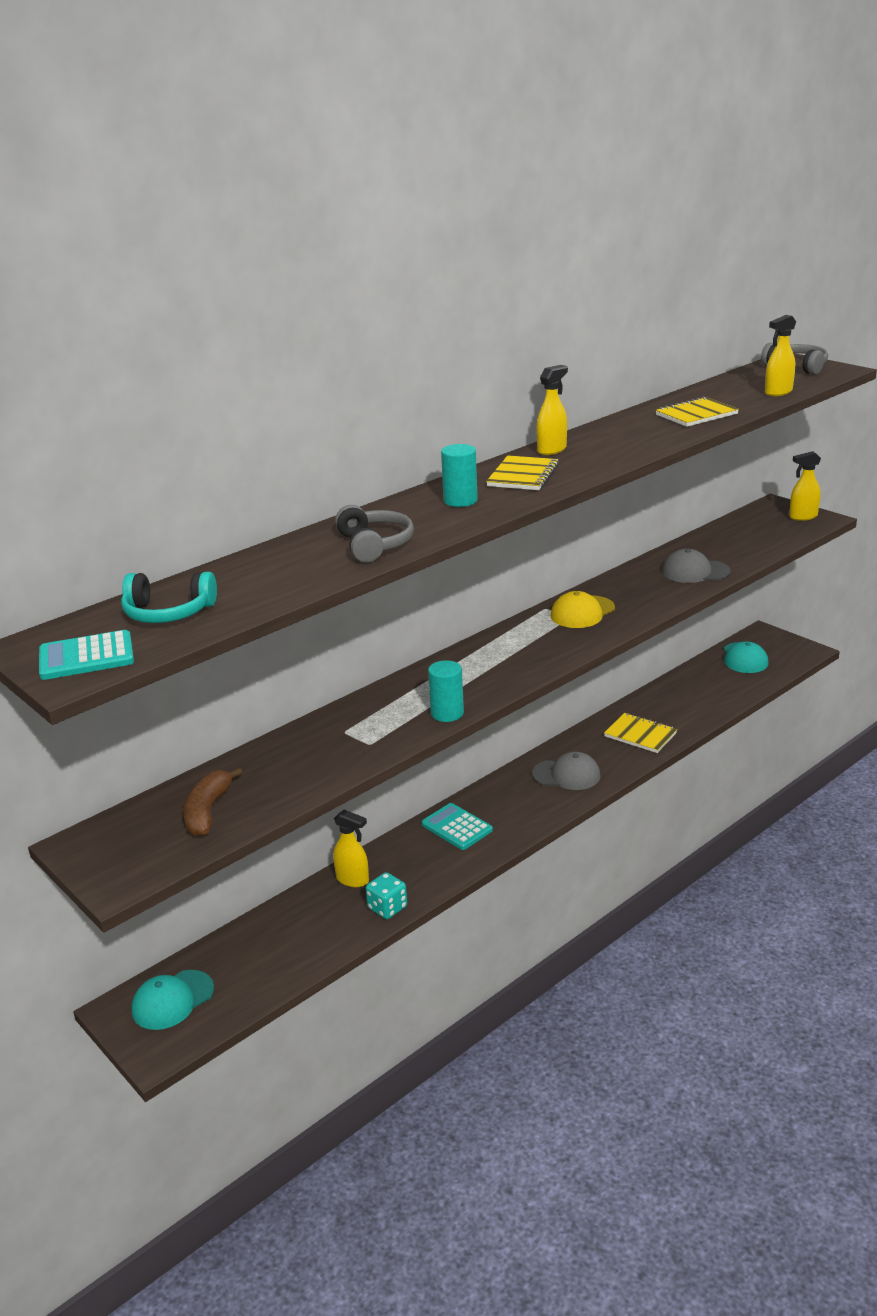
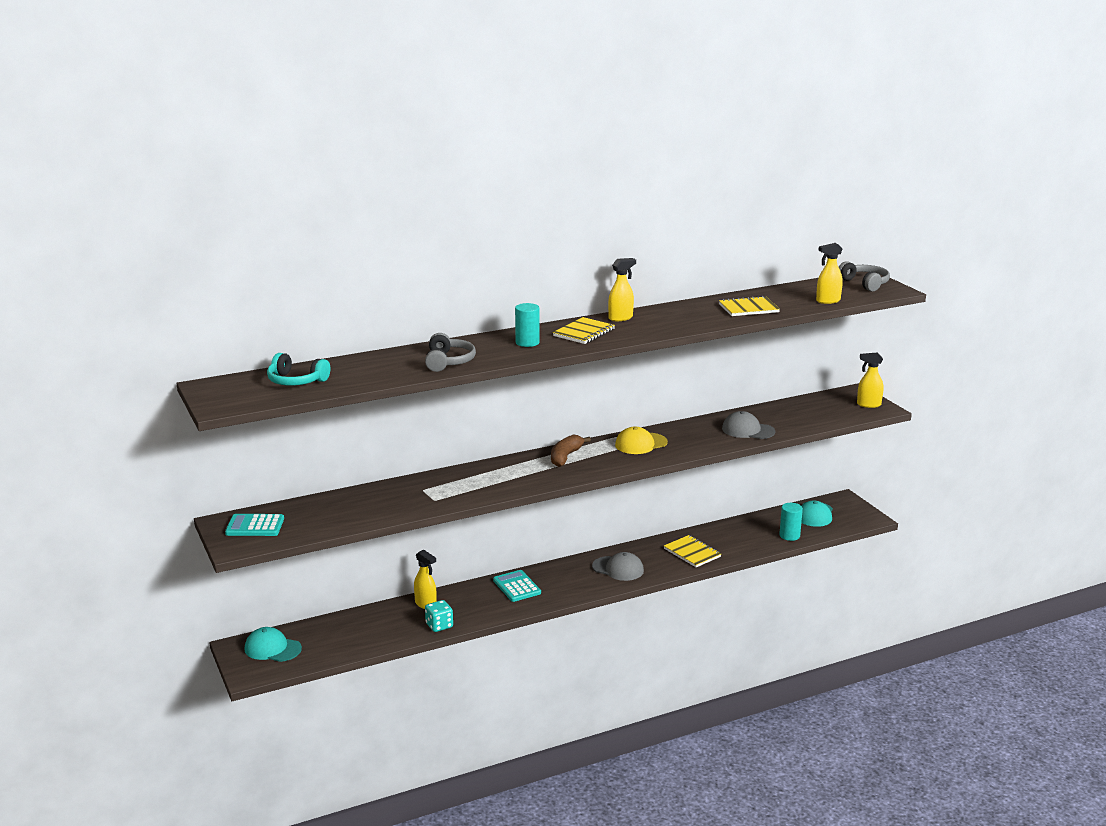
camera: 15 degrees right, 5 degrees down
(86, 657) = (235, 397): turquoise calculator -> turquoise calculator (255, 526)
(172, 1000) = (272, 648): turquoise cap -> turquoise cap turned 45 degrees clockwise
(208, 811) = (309, 519): brown banana -> brown banana (565, 457)
(447, 713) = (497, 491): turquoise cylinder -> turquoise cylinder (789, 535)

